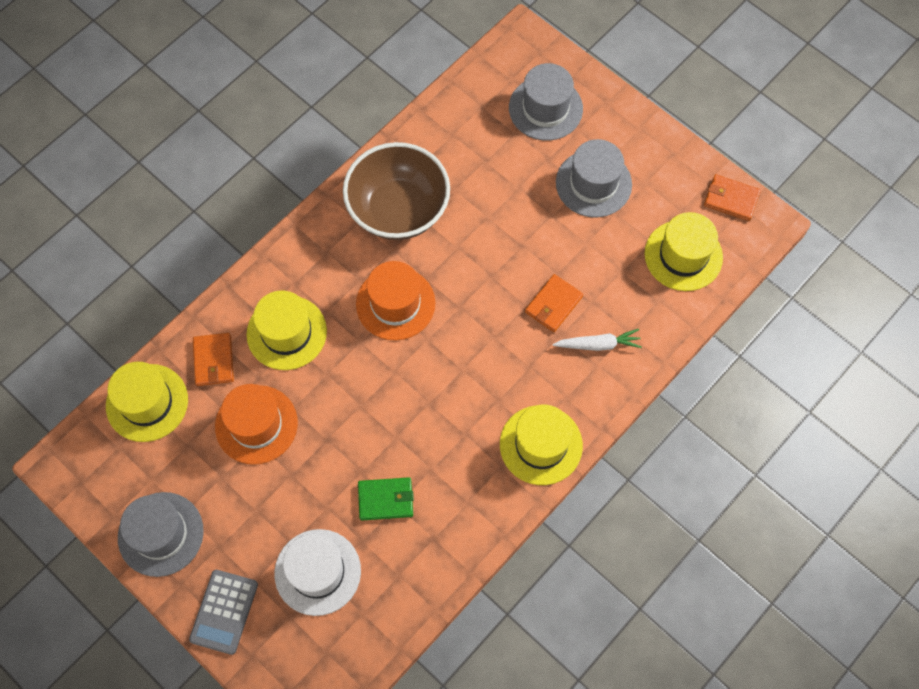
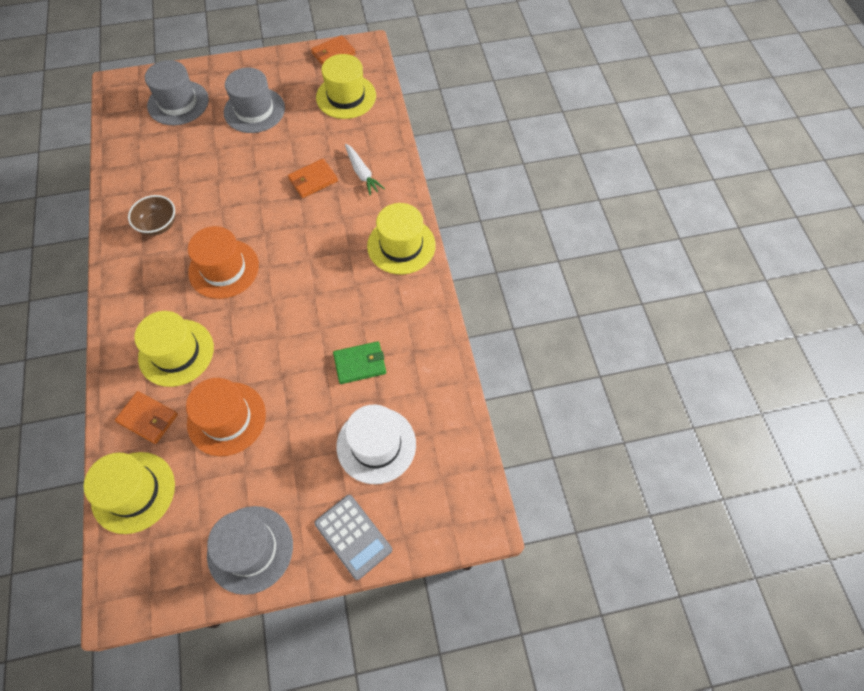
camera: 55 degrees left, 5 degrees down
(386, 499) = (360, 364): green wallet -> green wallet turned 45 degrees clockwise
(398, 210) = (158, 225): brown bowl -> brown bowl, size x0.50
(553, 304) = (313, 180): orange wallet -> orange wallet turned 75 degrees clockwise
(598, 344) = (362, 173): white carrot -> white carrot turned 120 degrees clockwise

